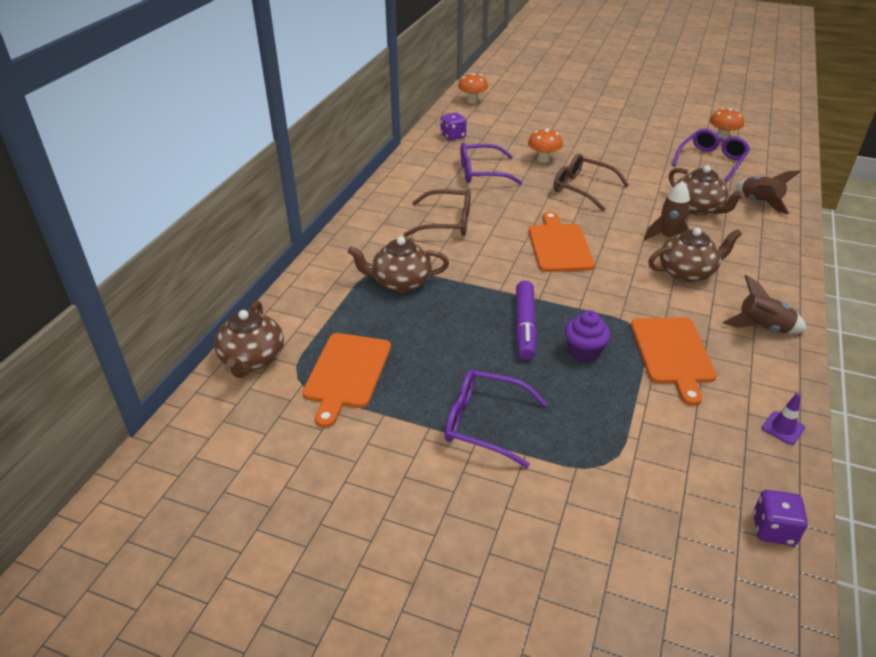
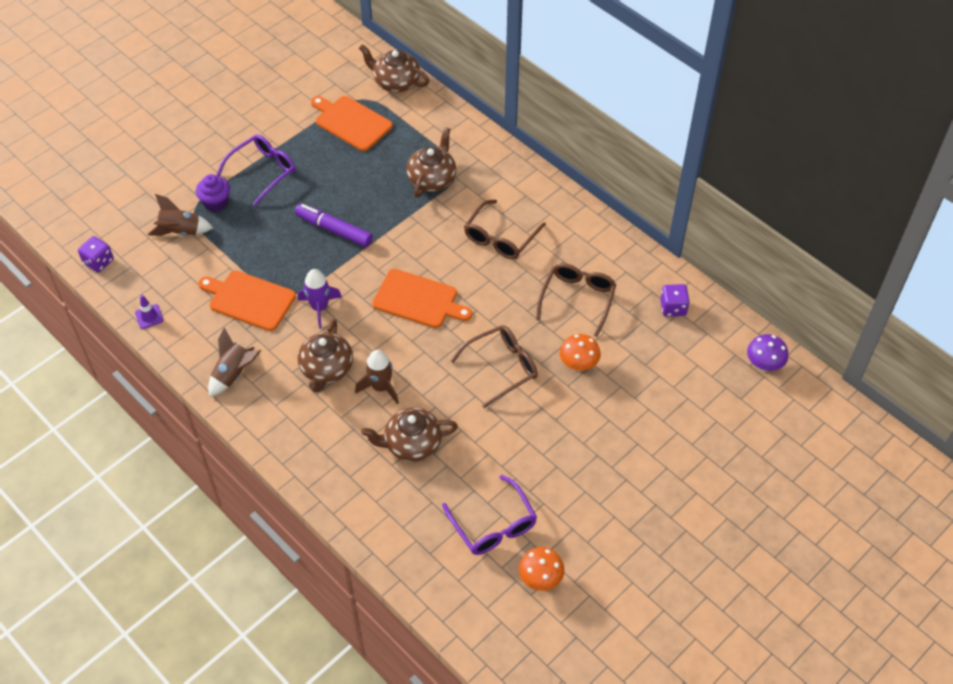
camera: 115 degrees right, 15 degrees up
(472, 101) = (764, 365): orange mushroom -> purple mushroom
(482, 172) = (577, 299): purple glasses -> brown glasses
(584, 352) = (286, 250): purple cupcake -> purple cupcake (216, 203)
(629, 300) = (320, 308): none -> purple rocket
(759, 203) = (389, 508): brown rocket -> brown rocket (180, 231)

